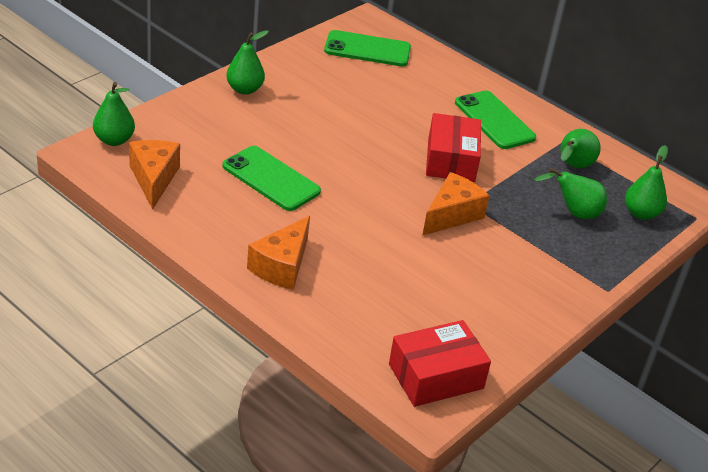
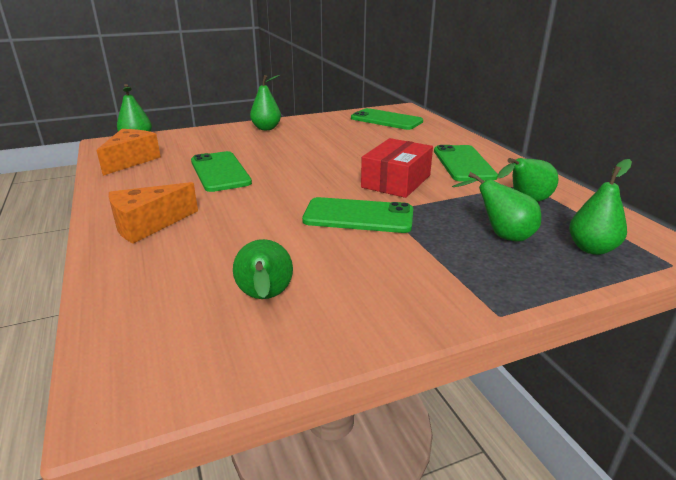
camera: 30 degrees right, 10 degrees down
(436, 376) = (174, 359): red box -> none
(450, 316) = (265, 298): none -> green pear
(451, 215) = (358, 216): orange cheese -> green phone

